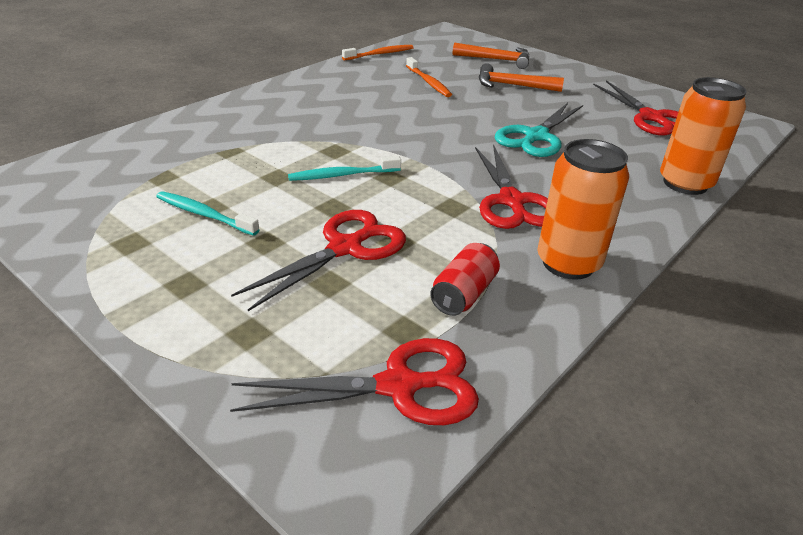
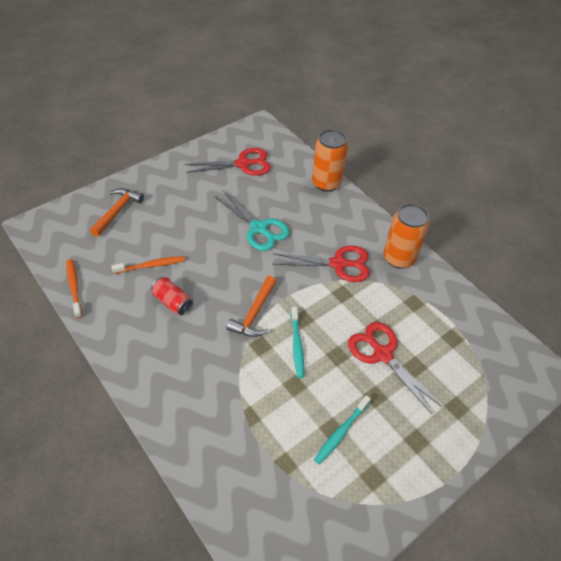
camera: 80 degrees left, 15 degrees up
(399, 386) = (489, 347): red scissors -> none
(464, 294) = (424, 307): red can -> red can (172, 302)
(512, 85) = (172, 216): orange hammer -> orange hammer (254, 313)

